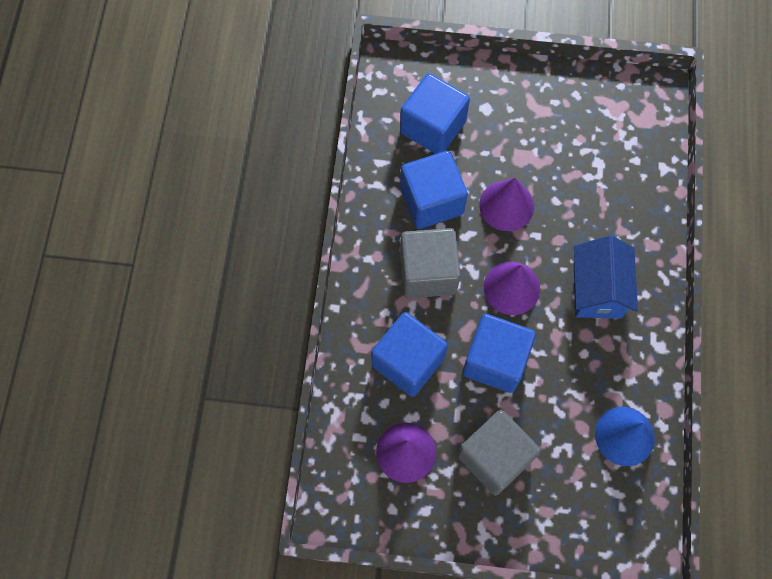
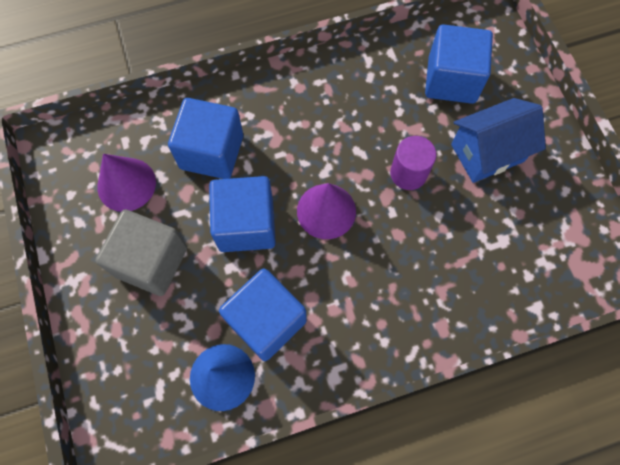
camera: 65 degrees right, 0 degrees up
(428, 272) = (305, 134): grey cube -> none
(431, 201) = (377, 108): blue cube -> blue cube (266, 321)
(506, 205) = (408, 173): purple cone -> purple cylinder
(597, 290) = (364, 291): blue house -> blue house (487, 153)

